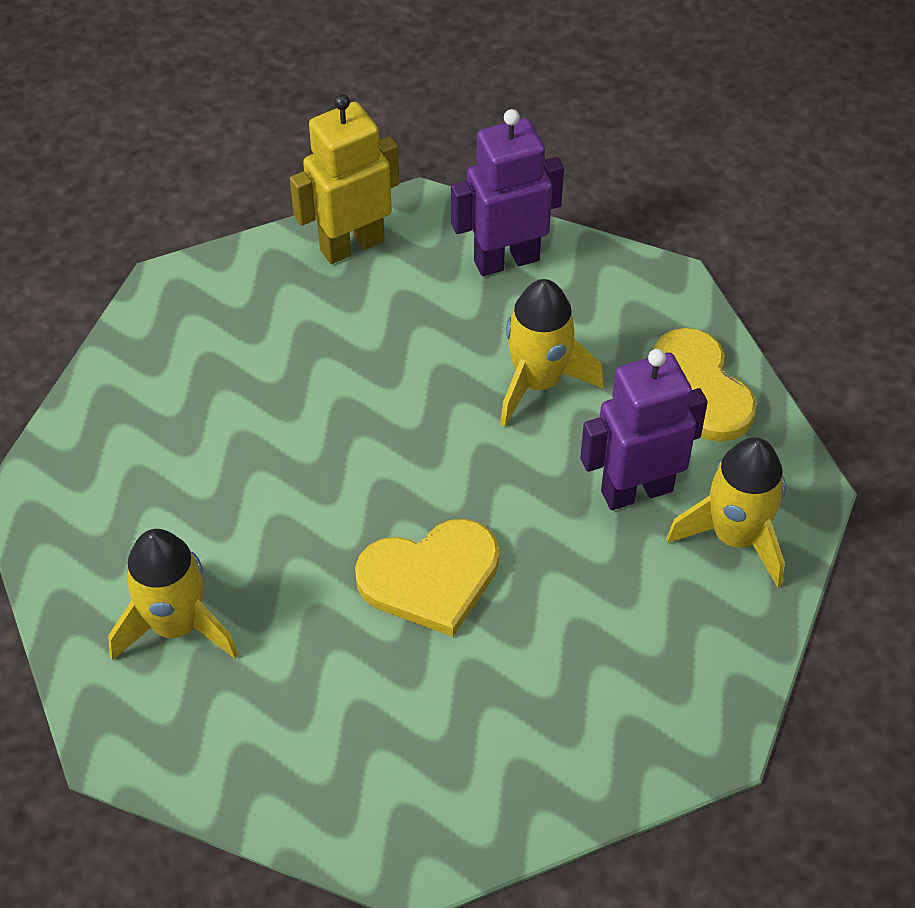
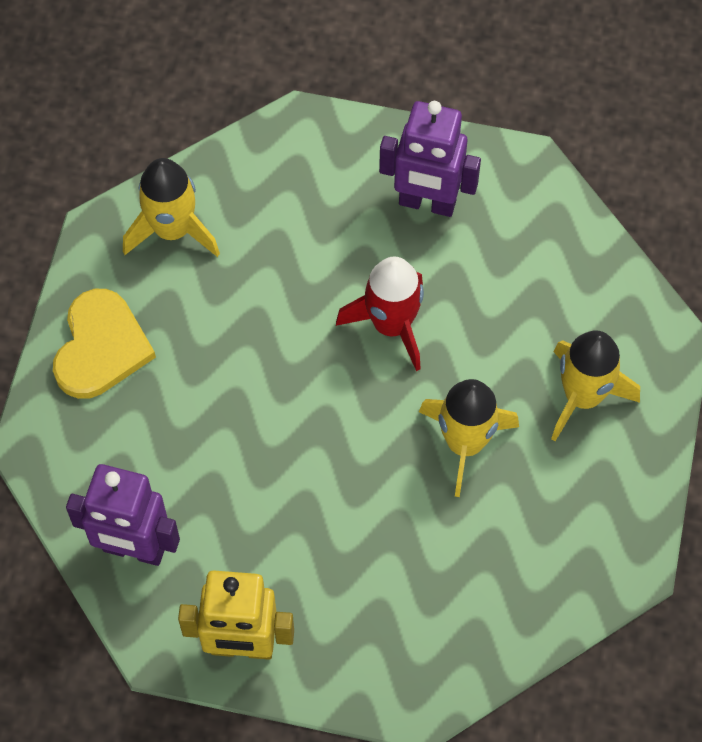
camera: 145 degrees left, 10 degrees up
(430, 578) = (391, 325): yellow heart -> red rocket
(538, 382) = (201, 425): yellow rocket -> yellow rocket (465, 443)
(636, 490) = (206, 300): purple robot -> purple robot (427, 203)

